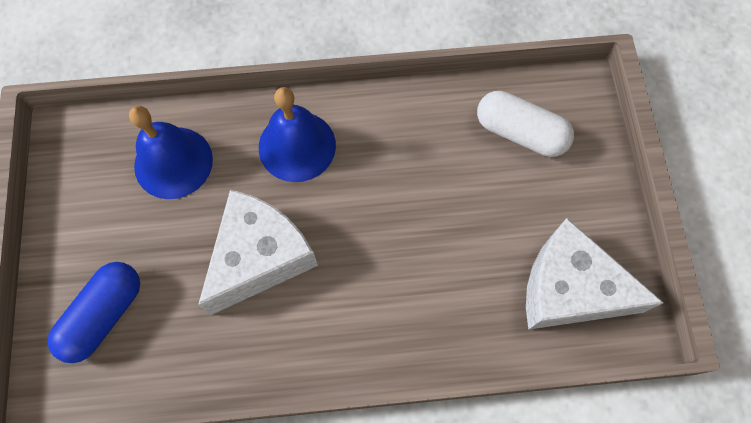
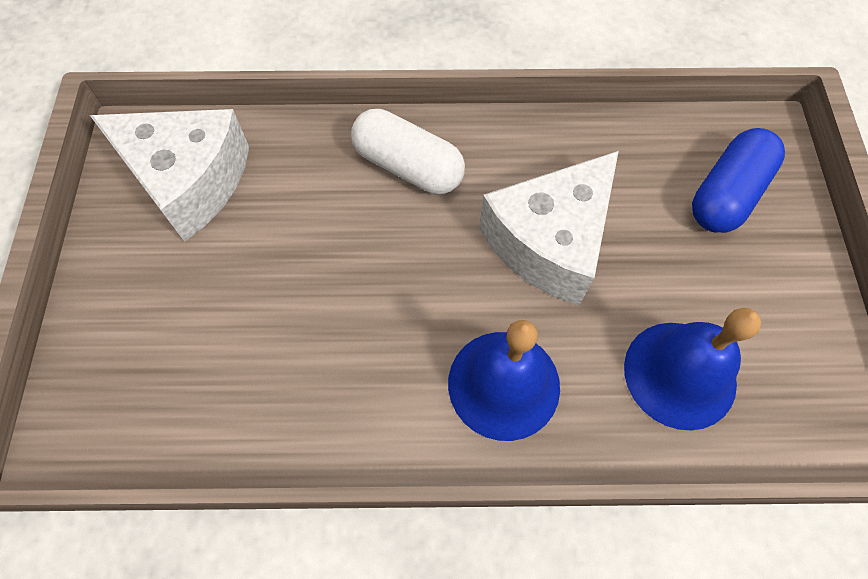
camera: 175 degrees left, 5 degrees down
(520, 133) = (179, 377): white capsule -> white capsule (408, 166)

